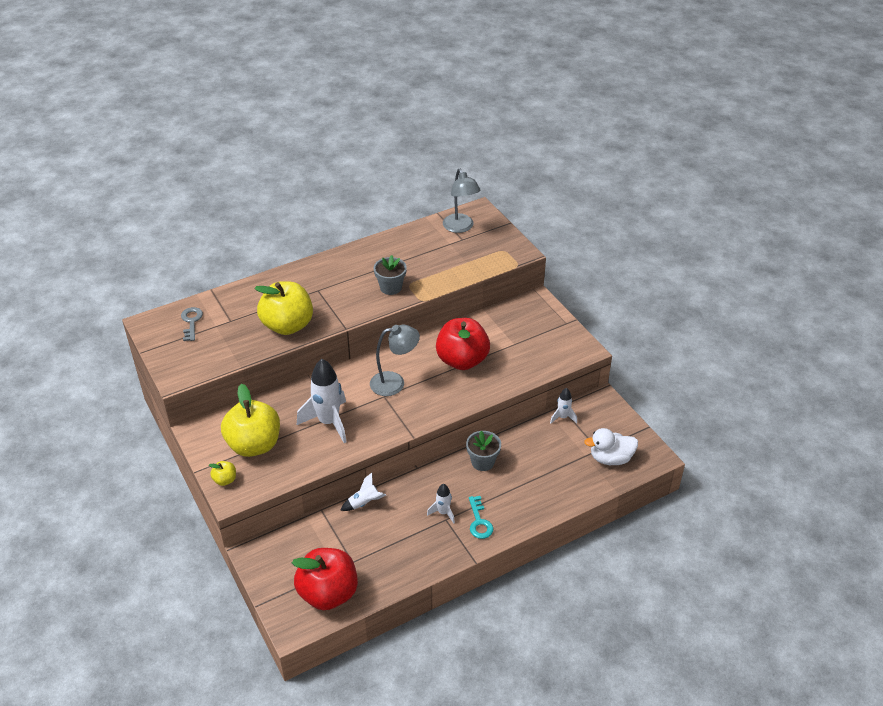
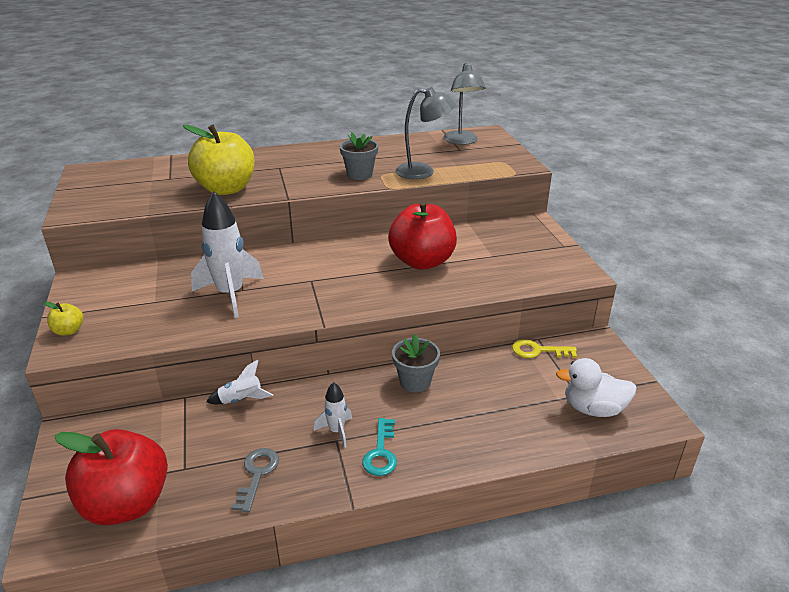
camera: 15 degrees right, 10 degrees down
(191, 322) = (129, 174): grey key -> grey key (257, 474)
(254, 445) = (130, 302): yellow apple -> none
(394, 383) = (331, 270): grey lamp -> grey lamp (423, 172)
(563, 417) = (538, 351): white rocket -> yellow key

